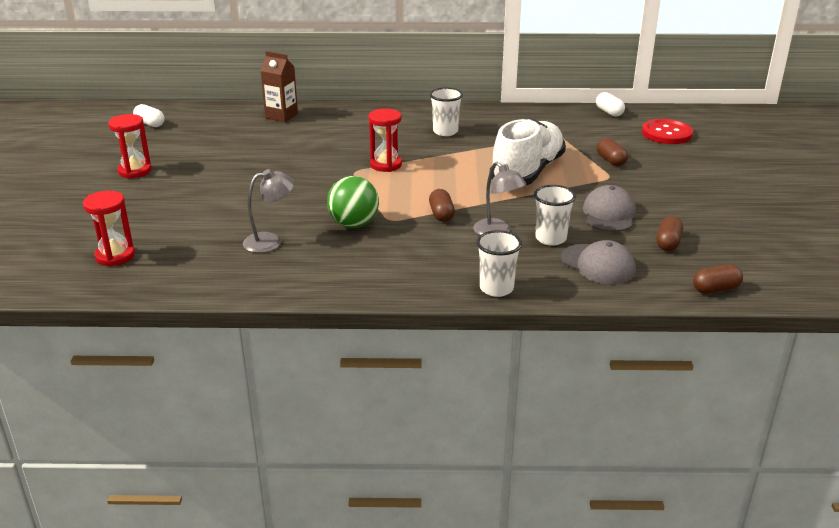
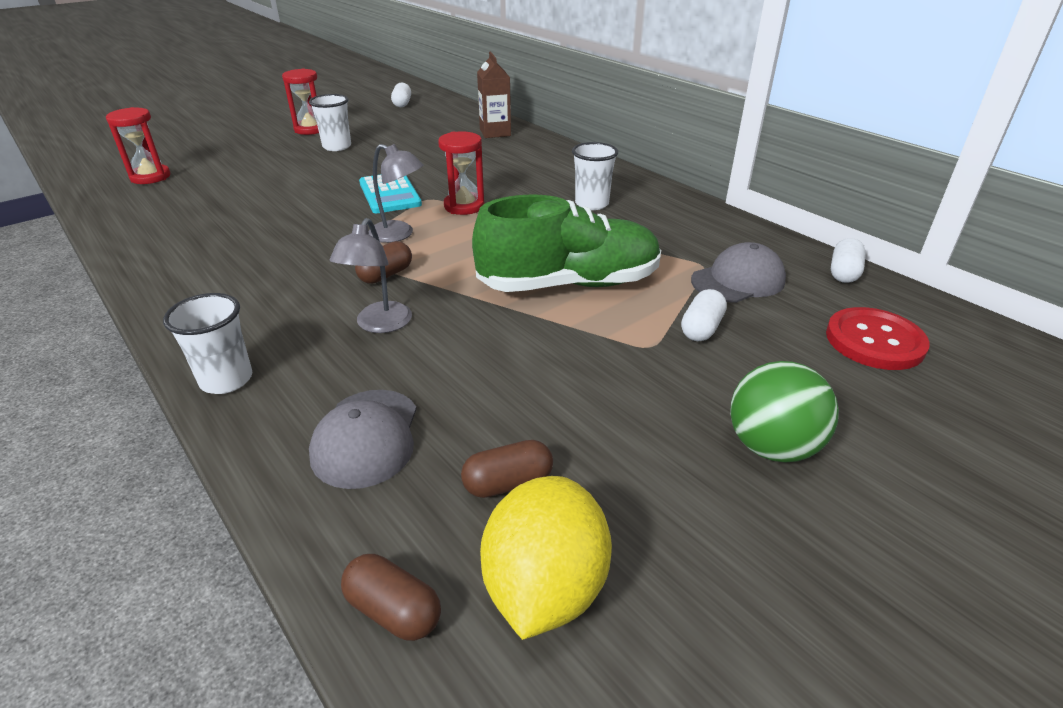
camera: 50 degrees right, 5 degrees up
(270, 241) = (232, 219): grey lamp -> grey lamp (399, 235)
(324, 180) = (389, 194): none -> turquoise calculator
(354, 224) = (309, 241): green ball -> green ball (771, 447)
(527, 172) = (569, 284): white shoe -> green shoe
(550, 238) = (404, 369): white cup -> white cup (337, 146)
(609, 214) = (534, 388): grey cap -> grey cap (738, 280)
(610, 160) = (701, 328): brown capsule -> white capsule
(733, 256) = (545, 587): none -> yellow lemon

